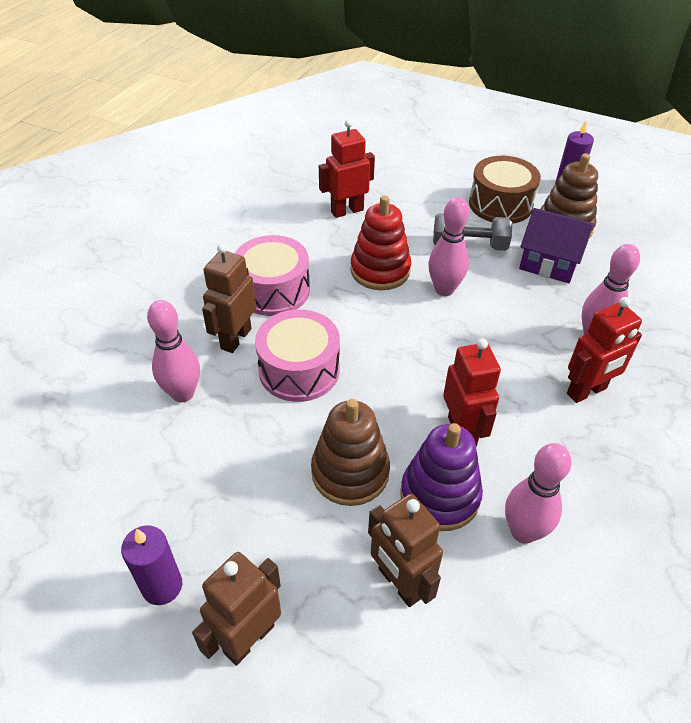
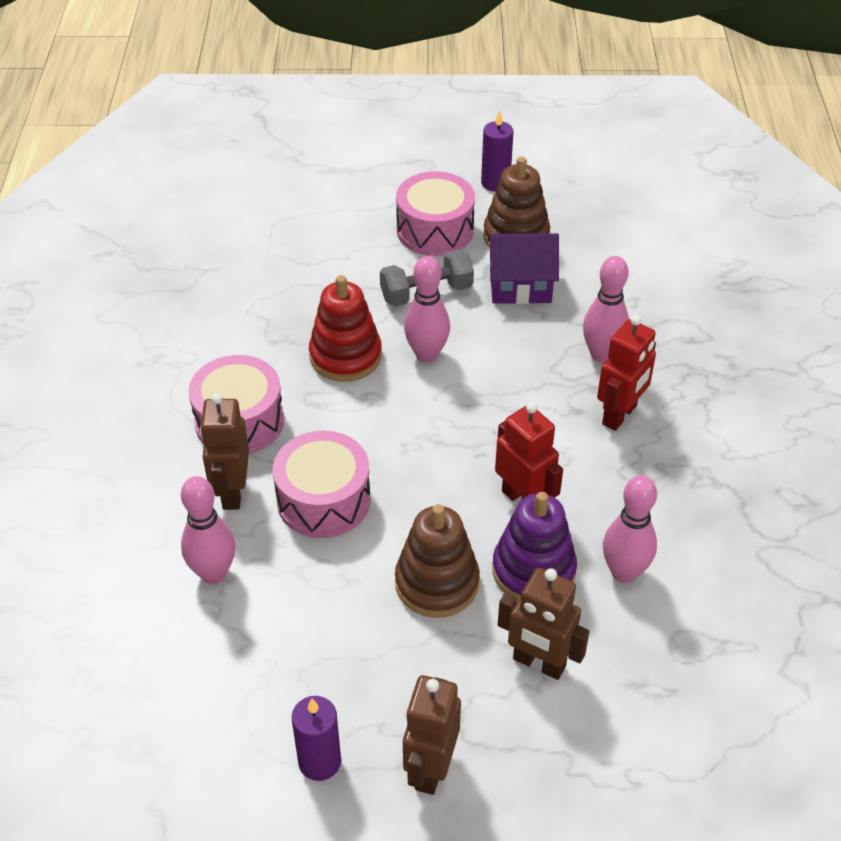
camera: 25 degrees left, 0 degrees up
(347, 211) = (265, 294): red robot -> none
(500, 204) = (435, 230): brown drum -> pink drum

